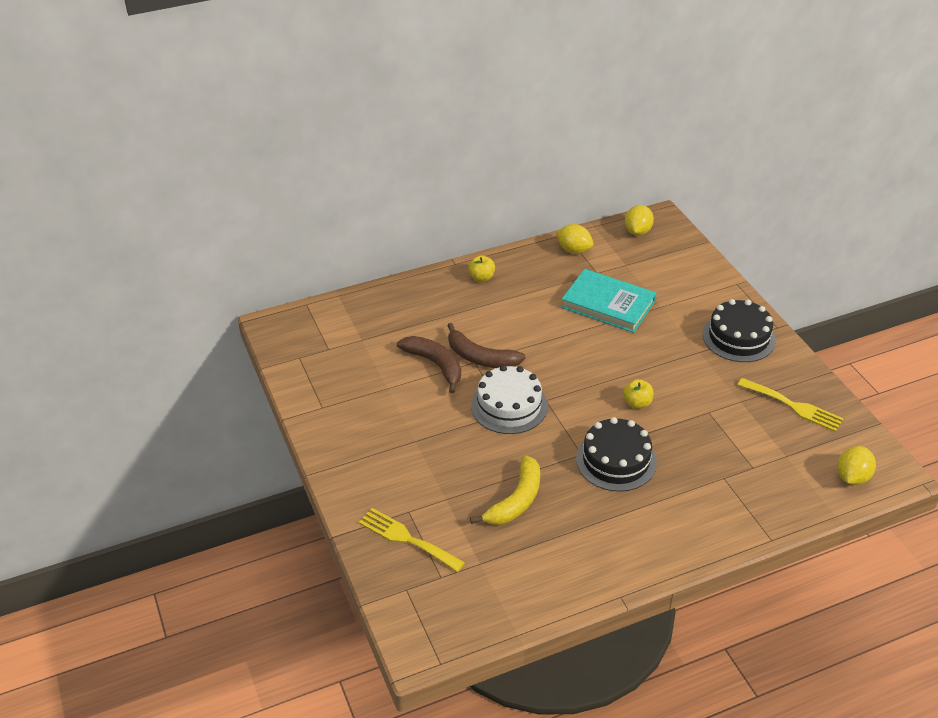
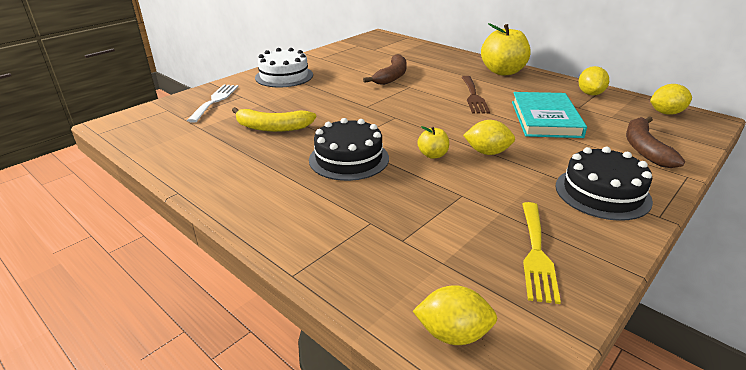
camera: 65 degrees right, 10 degrees down
(407, 539) = (215, 101): yellow fork -> white fork
(480, 357) = (416, 87): brown banana -> brown banana (644, 149)
(481, 277) = (503, 72): yellow apple -> yellow apple, size x2.09
(509, 406) = (374, 106): white cake -> white cake (284, 76)
(531, 326) = (473, 96): none -> brown fork
(650, 368) = (487, 152): none -> yellow lemon

